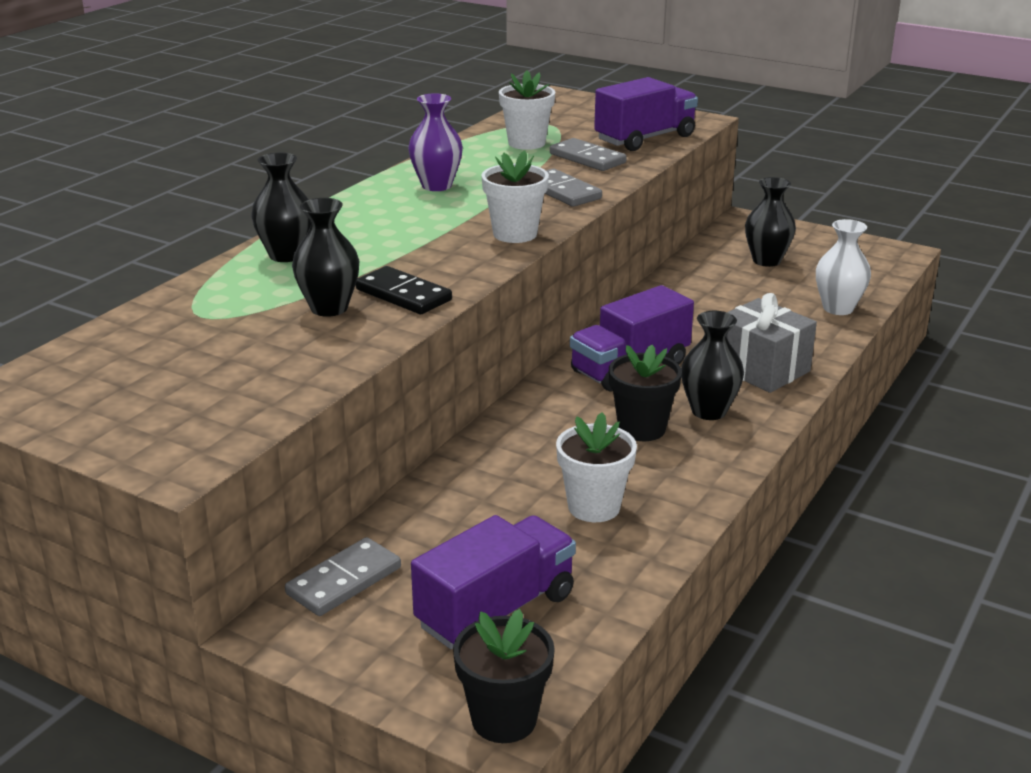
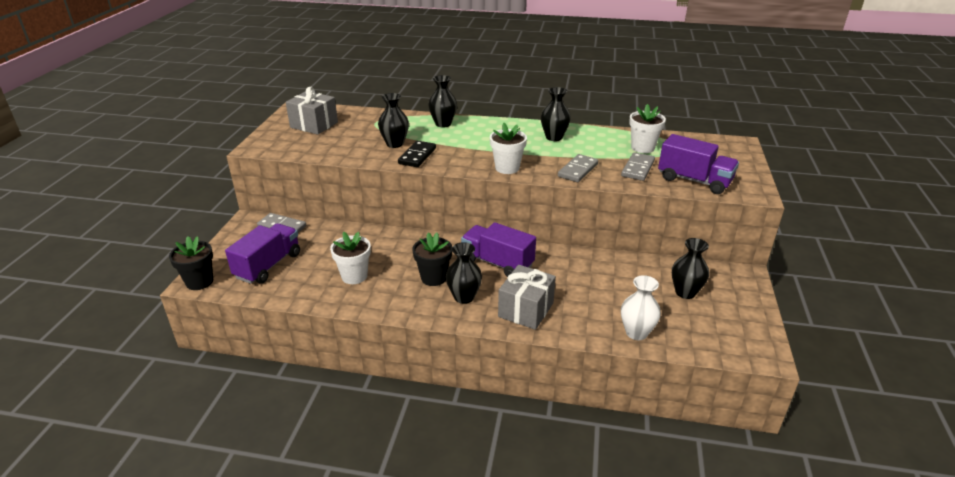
camera: 70 degrees right, 5 degrees up
(131, 383) = (314, 125): none -> grey gift
(436, 186) = (554, 137): purple vase -> black vase
(496, 611) = (268, 266): purple truck -> purple truck turned 90 degrees counterclockwise

